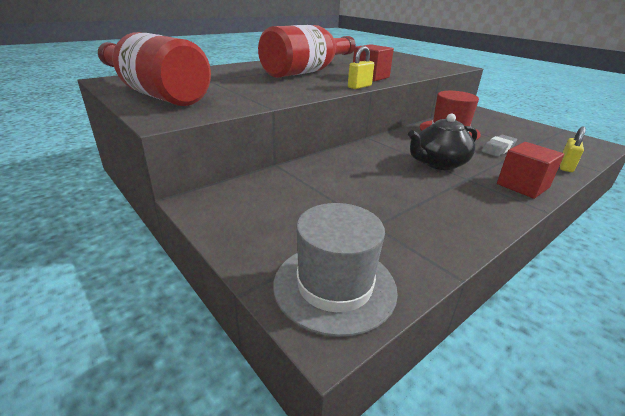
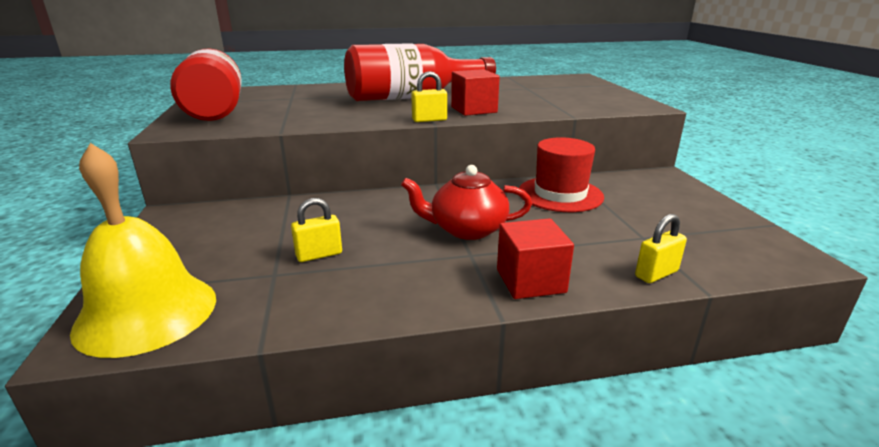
camera: 30 degrees right, 5 degrees down
(334, 286) = (147, 313): grey hat -> yellow bell
(380, 203) = (319, 255): none -> yellow padlock
(438, 163) = (467, 229): black teapot -> red teapot
(498, 149) = (589, 229): grey eraser -> none

